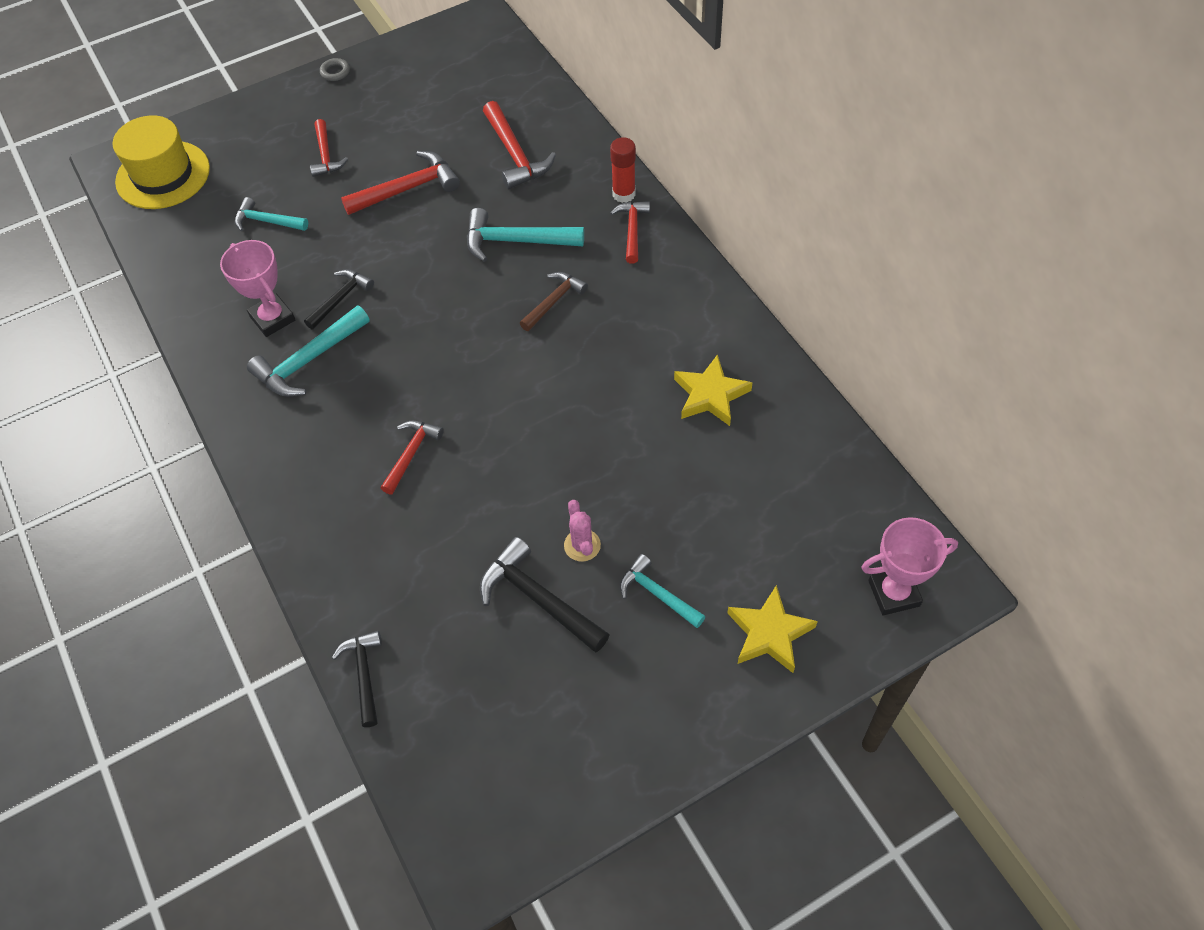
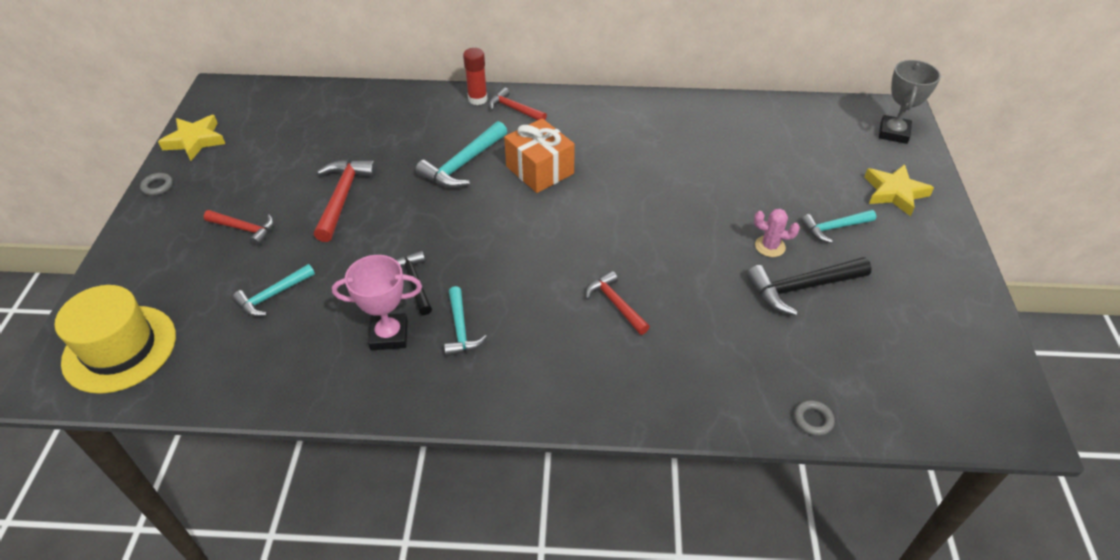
camera: 60 degrees left, 10 degrees down
(309, 360) = (460, 329): turquoise hammer -> turquoise hammer, size x0.65
(364, 675) = (813, 420): black hammer -> grey ring
(515, 154) = (378, 130): red hammer -> none
(554, 301) = (540, 170): brown hammer -> orange gift
(710, 395) = (688, 137): yellow star -> yellow star (195, 141)
(893, 593) = (893, 133): pink trophy -> grey trophy

